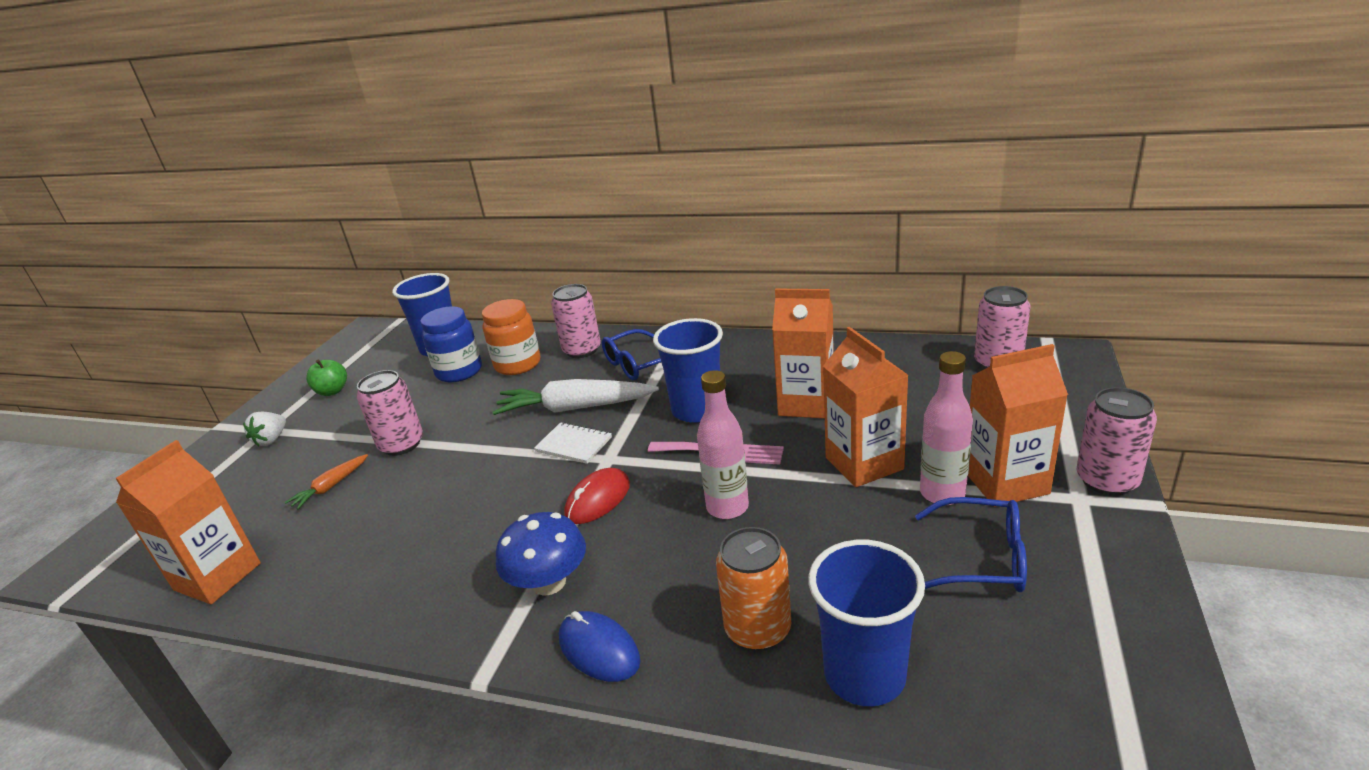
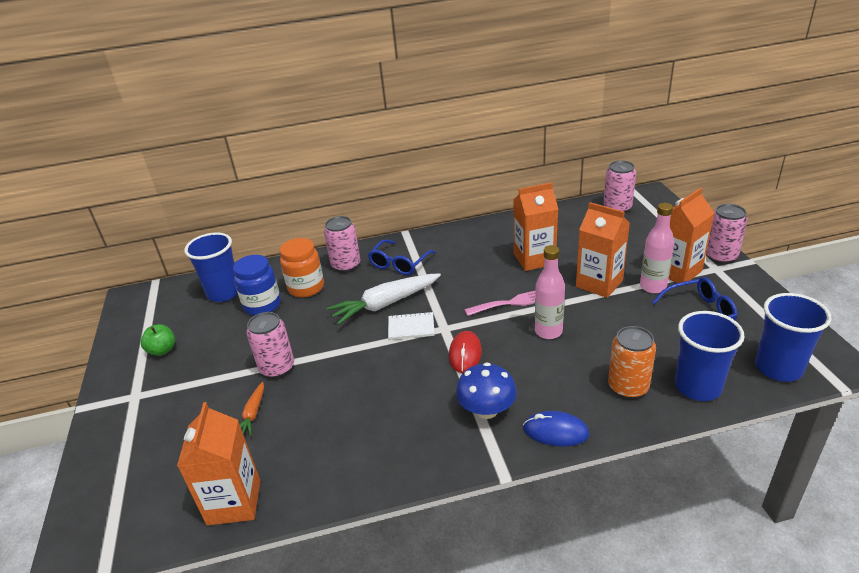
camera: 30 degrees left, 5 degrees up
(271, 440) = (151, 401): white strawberry -> none
(697, 410) = (471, 282): blue cup -> blue cup (778, 368)

